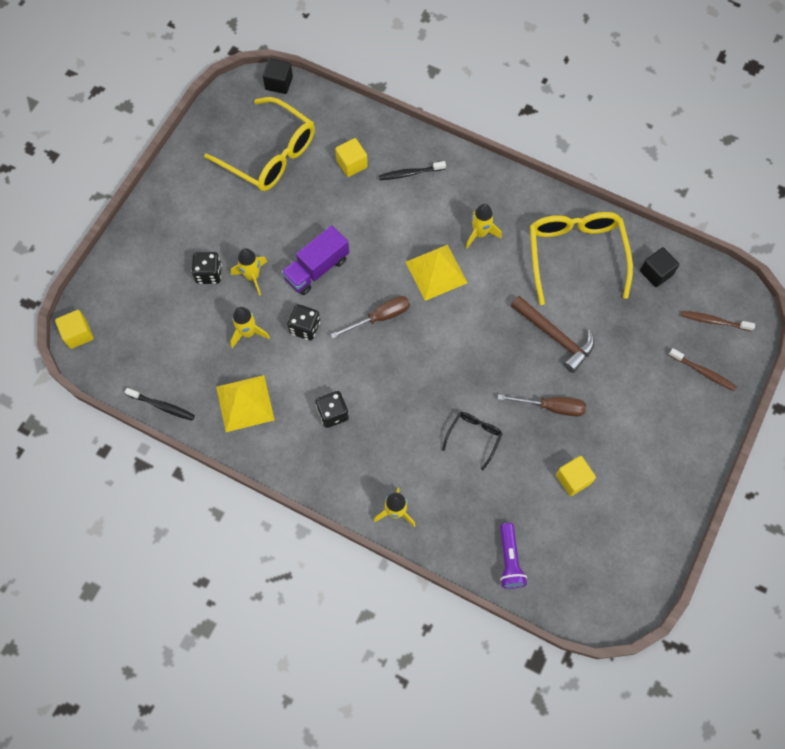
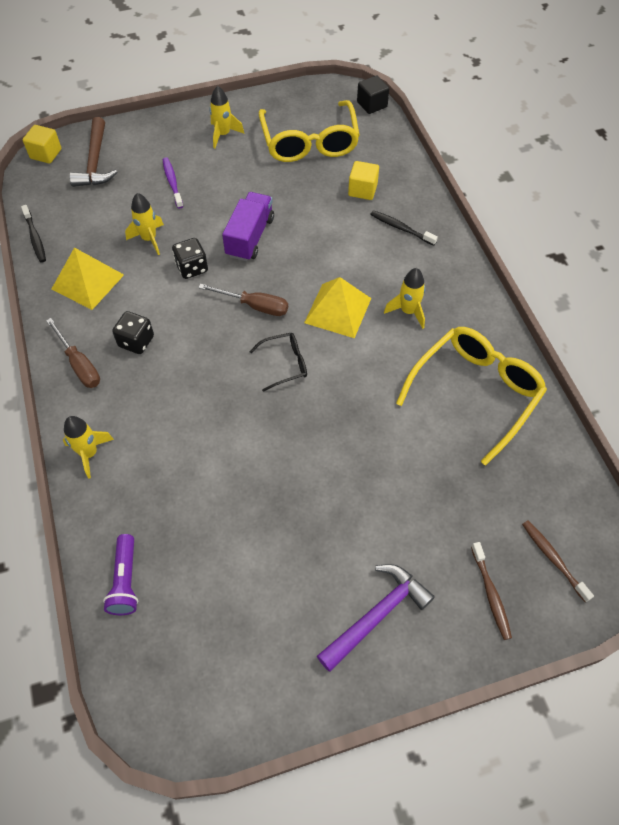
camera: 45 degrees right, 10 degrees down
(209, 274) = (172, 182): black dice -> purple toothbrush
(252, 276) = (199, 207): yellow rocket -> yellow rocket (223, 135)
(317, 269) = (250, 237): purple truck -> purple truck turned 105 degrees clockwise
(474, 437) = (218, 455): black glasses -> black glasses (285, 364)
(510, 560) = (125, 581): purple flashlight -> purple flashlight turned 45 degrees counterclockwise
(551, 407) = (310, 492): brown screwdriver -> brown screwdriver (79, 365)
(555, 336) = (381, 439): brown hammer -> brown hammer (95, 162)
(573, 479) = (259, 569): yellow cube -> none
(656, 273) = (538, 468): black cube -> none
(660, 441) = (377, 615): none -> purple hammer

